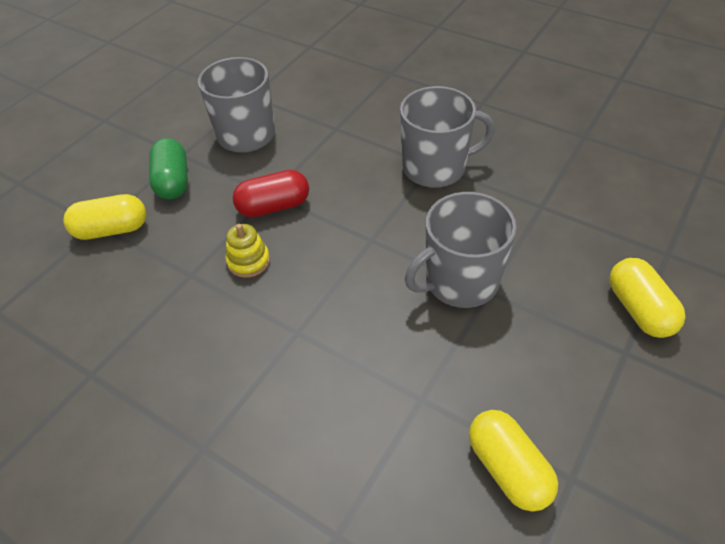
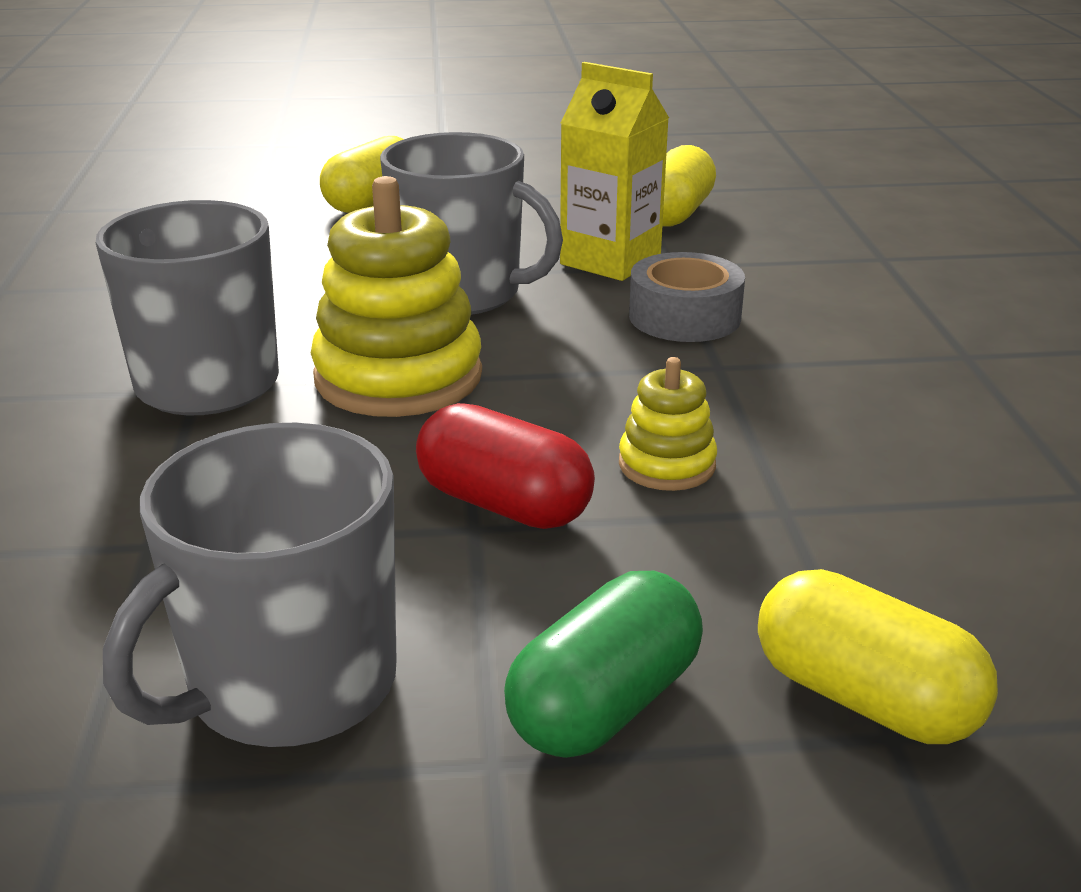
camera: 130 degrees left, 20 degrees down
(354, 355) = (684, 317): none -> grey tape
(390, 220) = (398, 377): none -> yellow stacking toy
(452, 372) = (610, 261): none -> yellow carton

